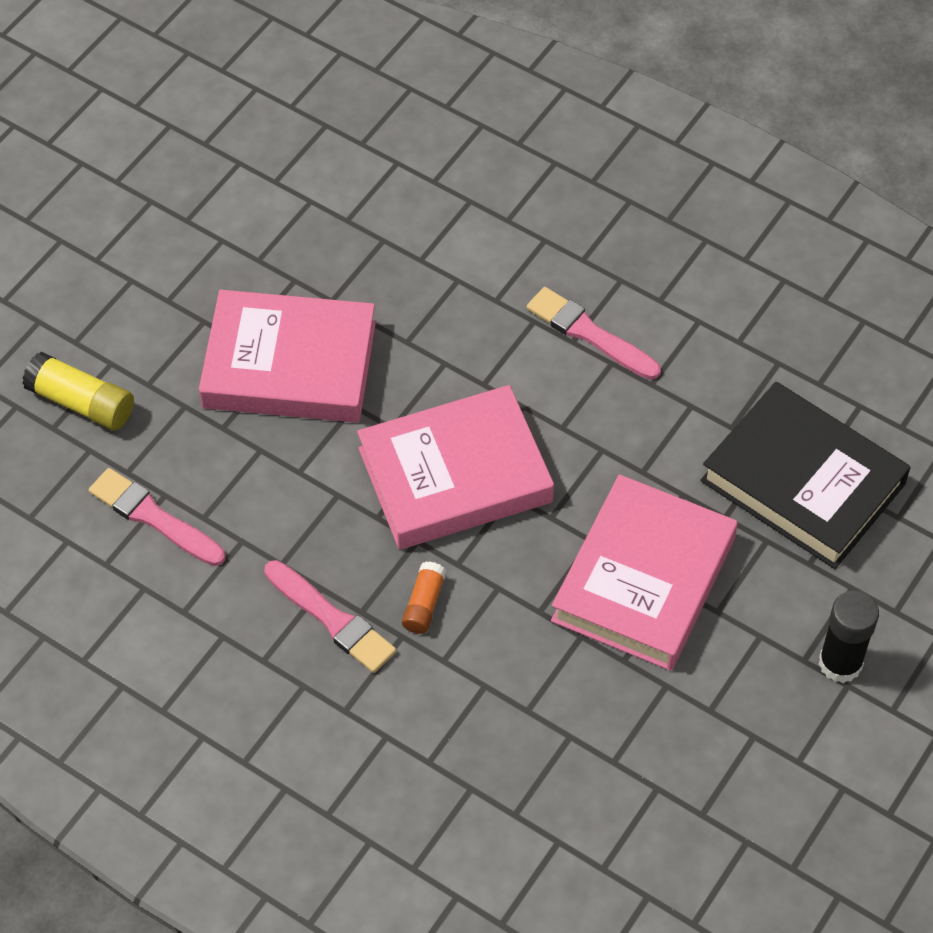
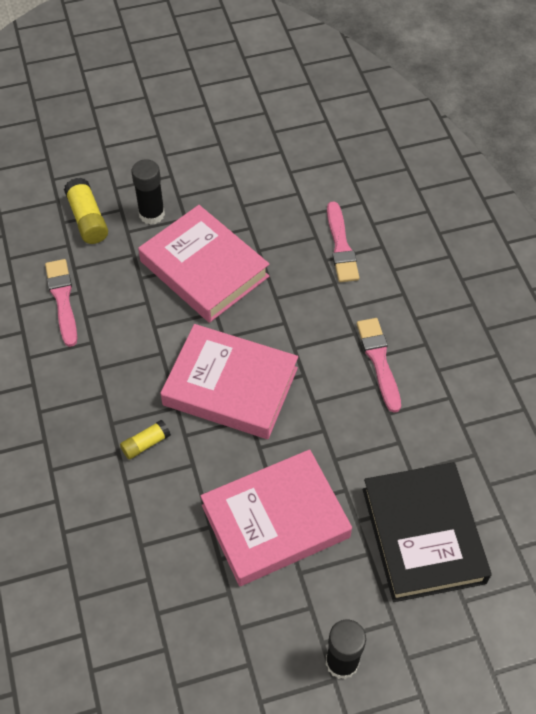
camera: 40 degrees right, 0 degrees up
(157, 343) = (152, 214): none -> black glue stick
(331, 619) = (92, 416): pink brush -> pink brush (341, 246)
(424, 604) = (146, 443): orange glue stick -> yellow glue stick

